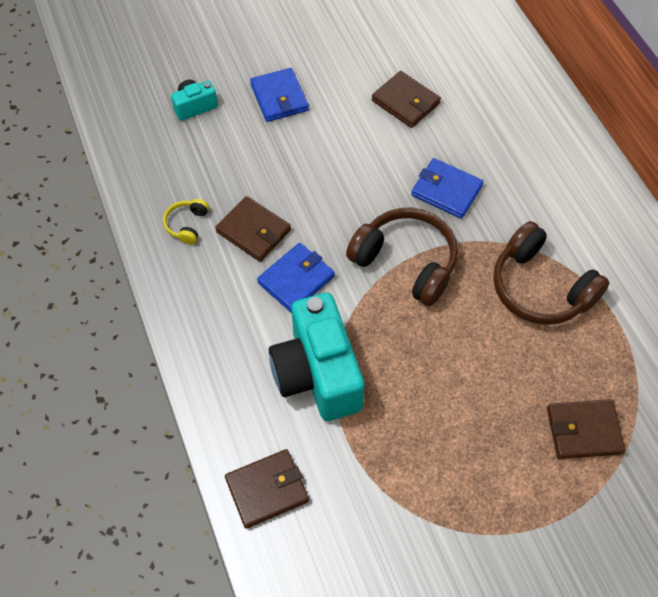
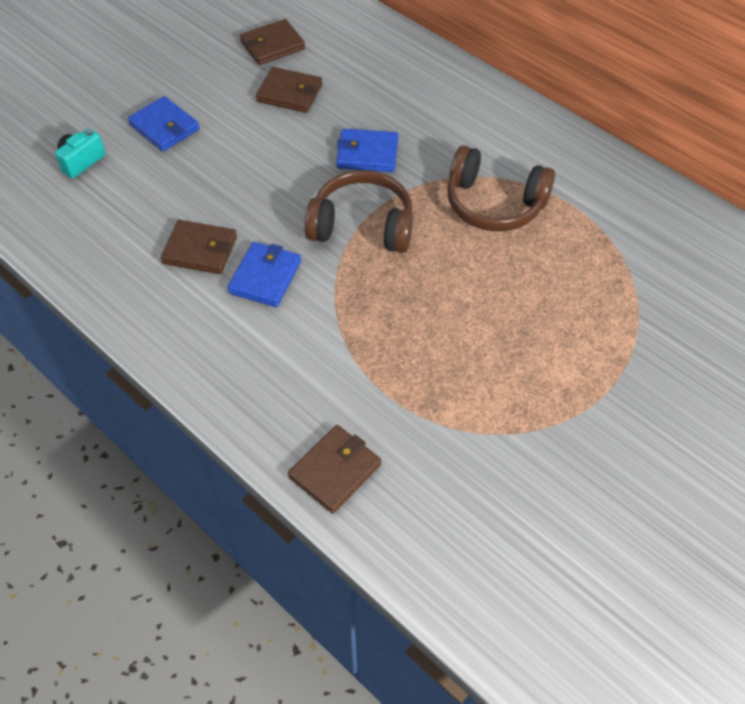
camera: 25 degrees left, 5 degrees down
(187, 225) = (128, 268): yellow headphones -> none
(317, 374) = (329, 350): turquoise camera -> none
(583, 430) = (594, 304): brown wallet -> brown wallet (272, 45)

